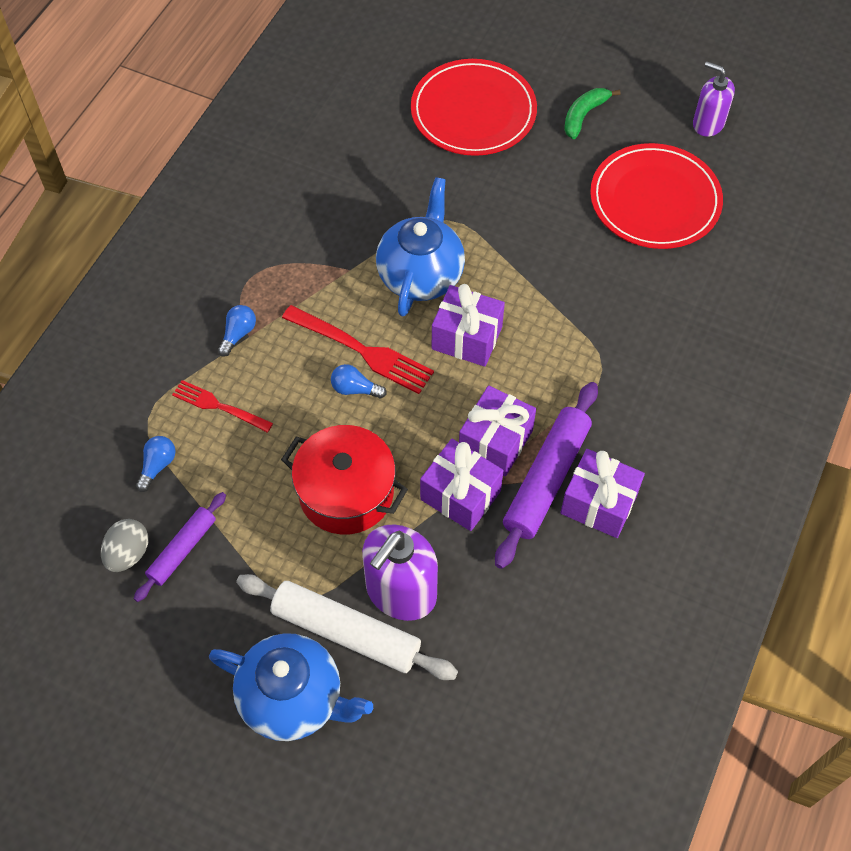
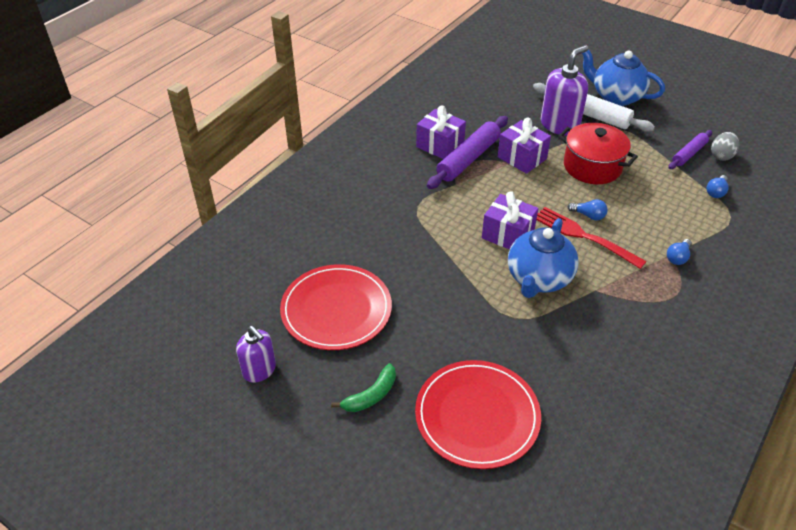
camera: 170 degrees left, 15 degrees down
(219, 406) = (682, 217): red fork -> none
(495, 442) = (496, 178): purple gift -> none

